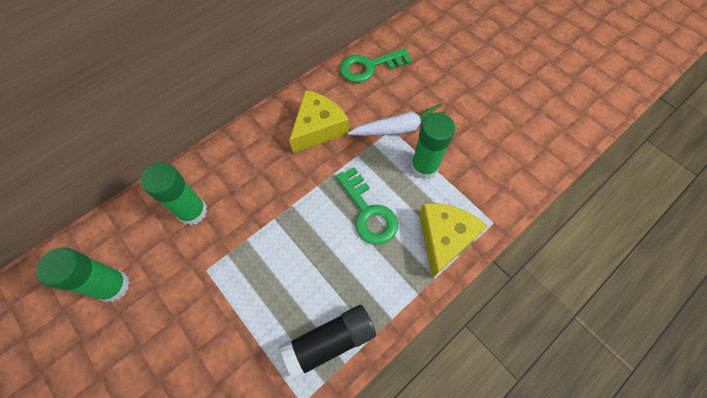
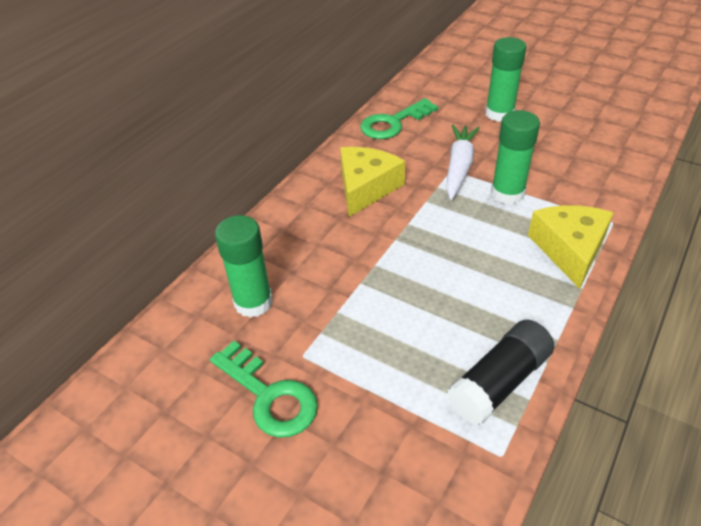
camera: 15 degrees left, 20 degrees down
(113, 286) = (184, 407): green glue stick -> green glue stick (499, 114)
(368, 212) = (469, 248): green key -> green key (269, 396)
(399, 128) = (459, 167): white carrot -> white carrot turned 45 degrees counterclockwise

